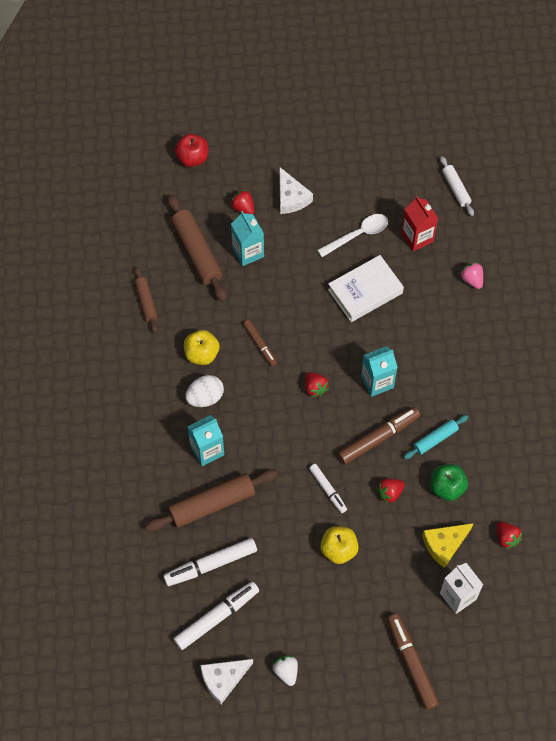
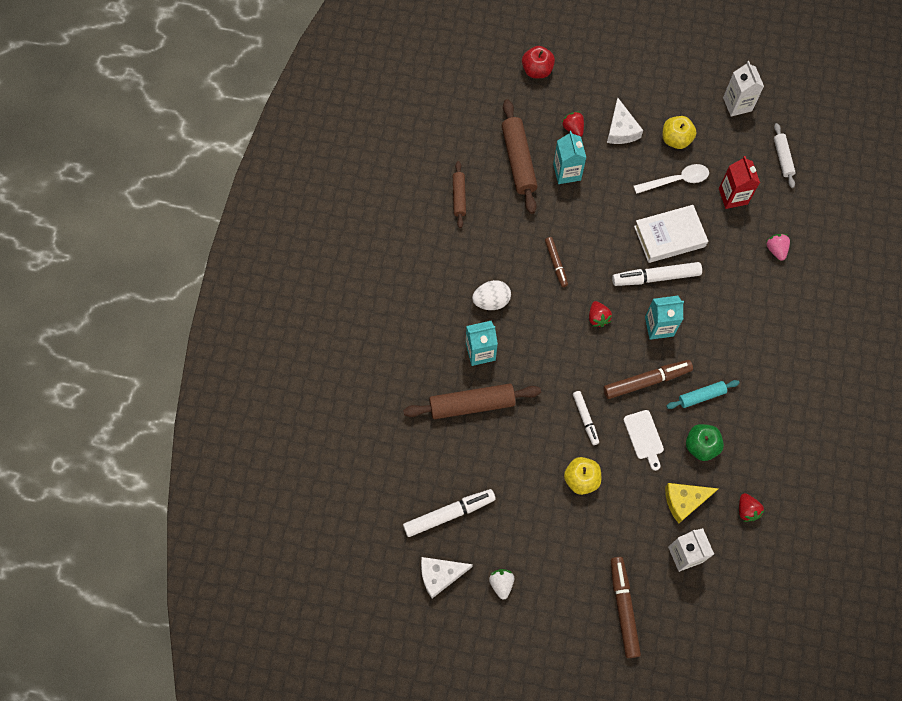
camera: 15 degrees right, 5 degrees up
(202, 354) = (498, 259): yellow apple -> yellow apple (676, 139)
(211, 565) = (456, 462): white marker -> white marker (656, 277)
(389, 493) = (644, 437): red strawberry -> white cutting board
(399, 146) = (737, 104): none -> white carton

